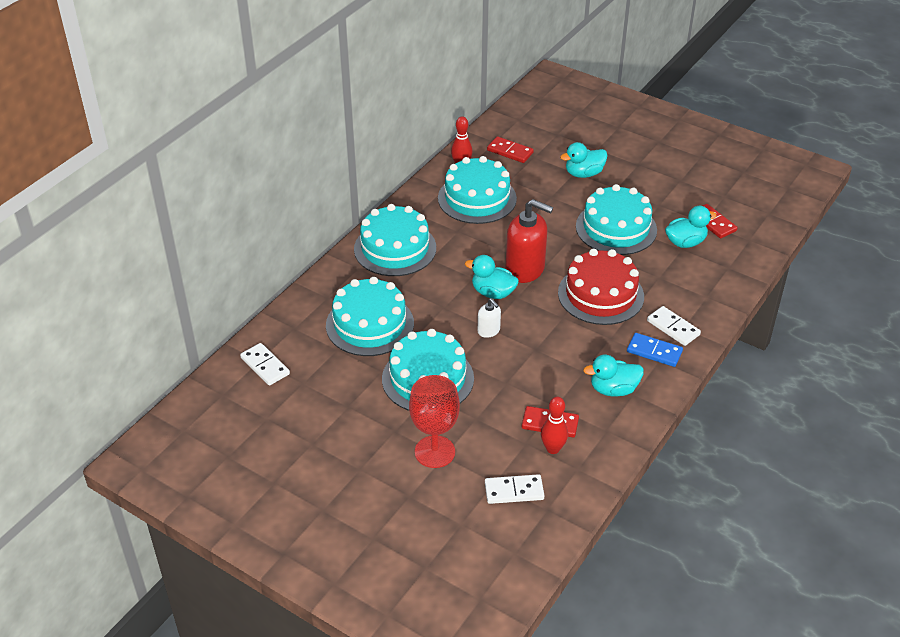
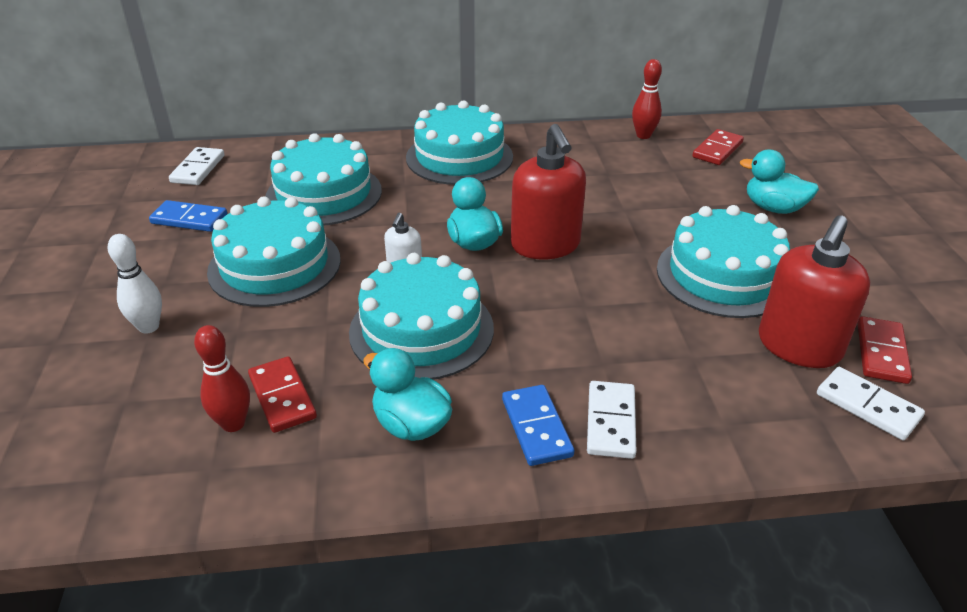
camera: 50 degrees right, 5 degrees down
(330, 394) = (189, 219): none -> blue domino
(434, 452) = (149, 327): red goblet -> white bowling pin
(477, 198) = (610, 165): turquoise cake -> turquoise cake (421, 330)
(510, 151) = (717, 150): red domino -> red domino turned 45 degrees clockwise
(514, 491) = (119, 427): white domino -> white domino (867, 406)
(600, 294) = (583, 322): red cake -> none
(685, 242) = (798, 346): turquoise duck -> red soap dispenser

